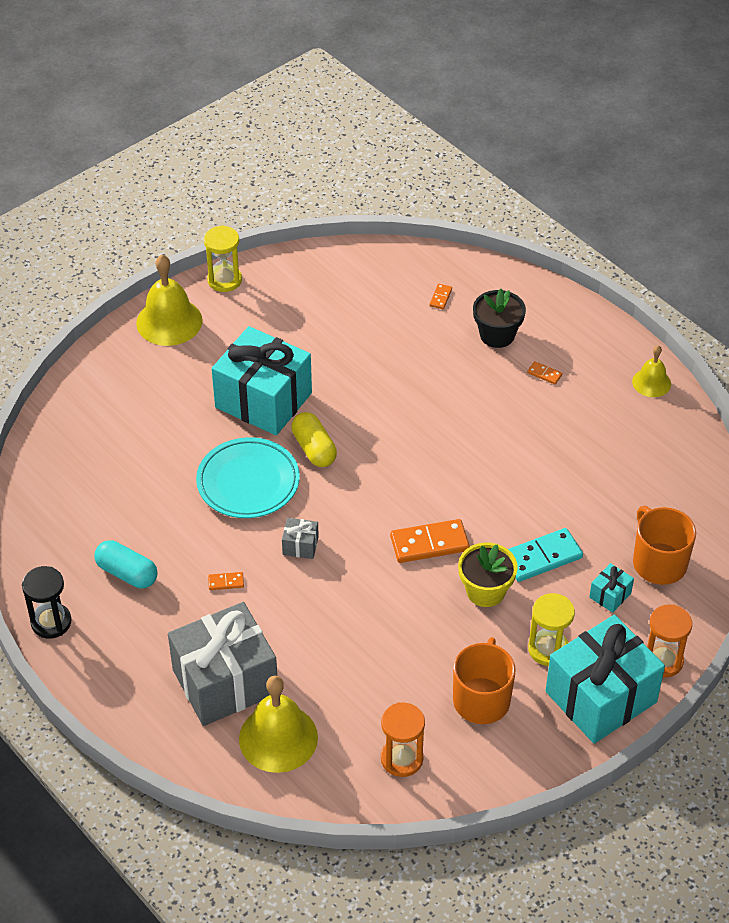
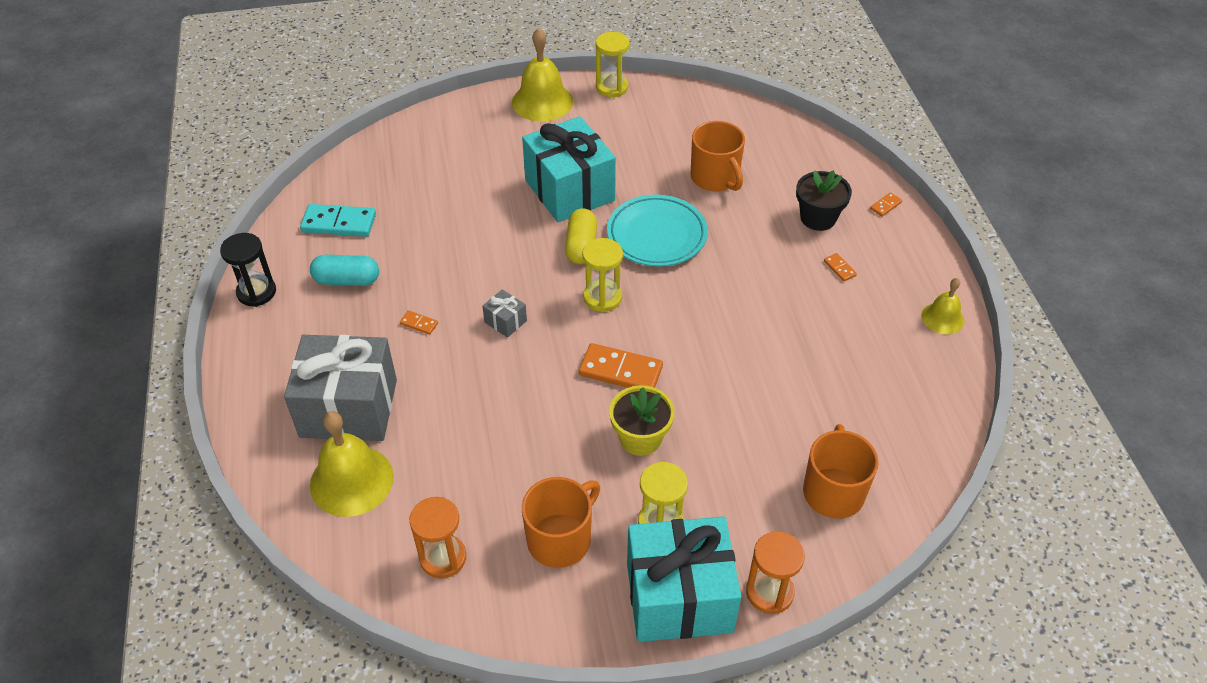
camera: 30 degrees right, 0 degrees up
(127, 573) = (347, 280): turquoise capsule -> turquoise capsule turned 60 degrees counterclockwise
(248, 482) = (504, 250): turquoise plate -> turquoise plate (657, 235)
(367, 487) = (602, 297): none -> yellow hourglass
(384, 333) = (715, 178): none -> orange mug
(440, 297) = (788, 168): orange domino -> orange domino (885, 206)
(542, 557) = (718, 432): turquoise domino -> turquoise domino (339, 223)
(610, 595) = (760, 500): turquoise gift -> none

